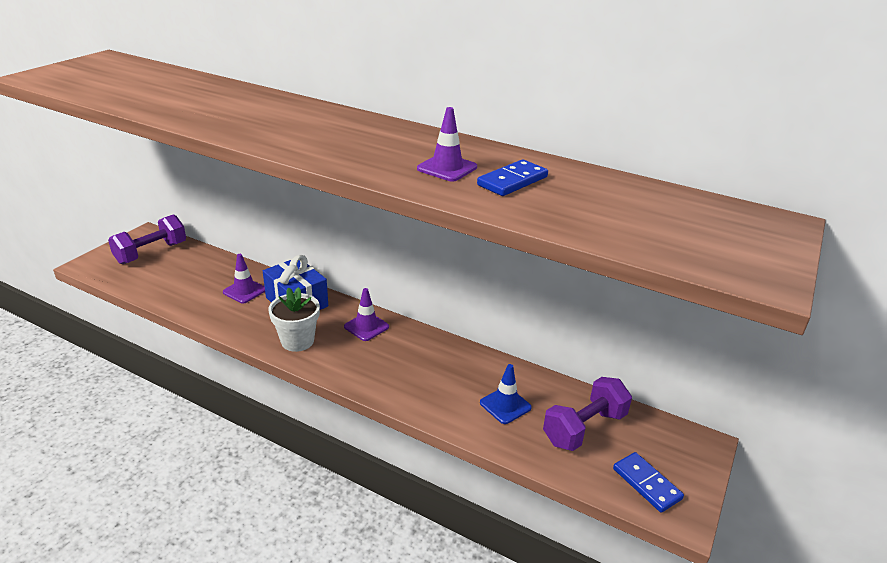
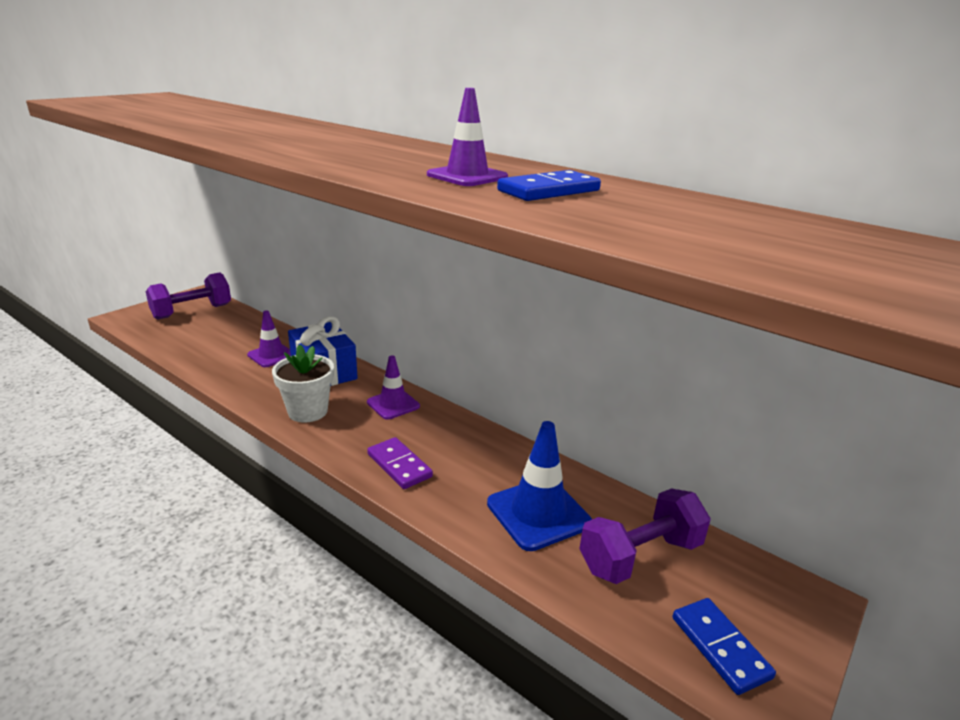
camera: 10 degrees right, 5 degrees down
(389, 380) = (399, 465): none -> purple domino
(505, 405) = (538, 513): blue traffic cone -> blue traffic cone, size x1.56

